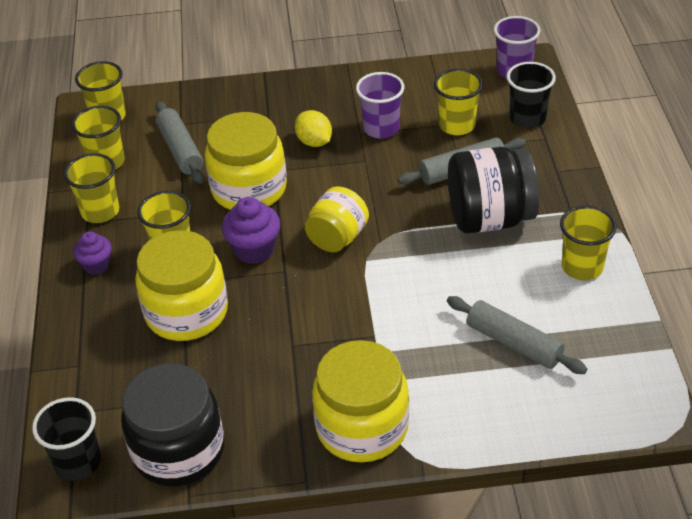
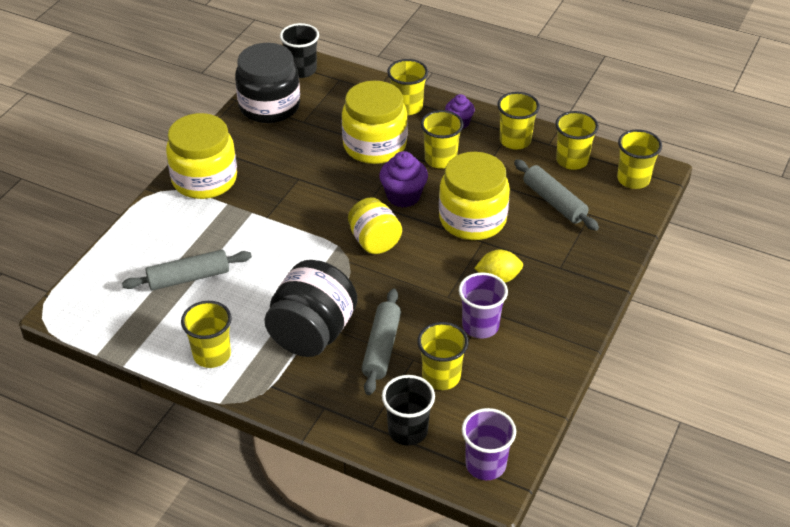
camera: 120 degrees right, 0 degrees up
(94, 320) = (407, 107): none -> yellow cup
(180, 150) = (554, 202): grey rolling pin -> grey rolling pin turned 45 degrees clockwise

